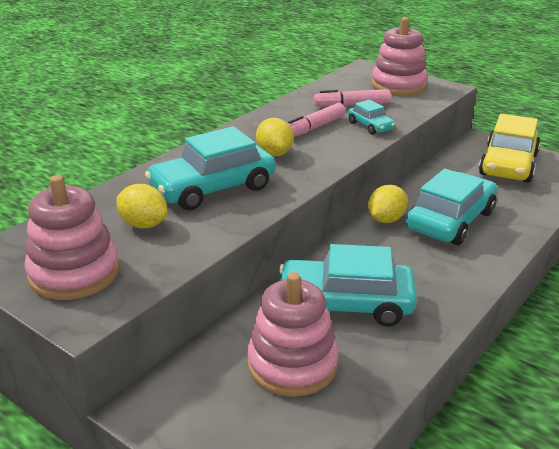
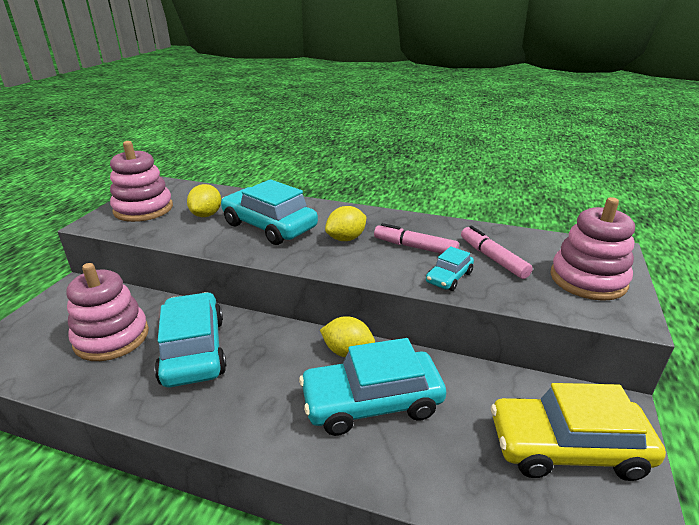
camera: 70 degrees right, 0 degrees up
(450, 220) = (372, 402): turquoise car -> turquoise car turned 150 degrees clockwise

